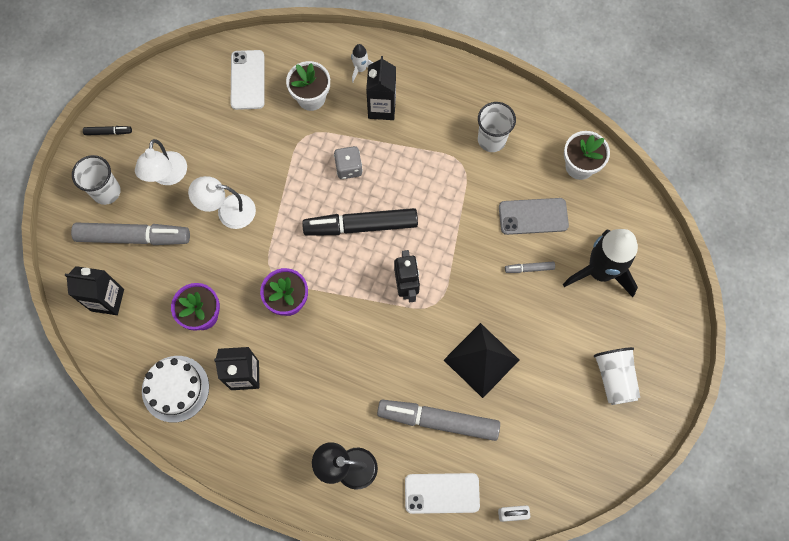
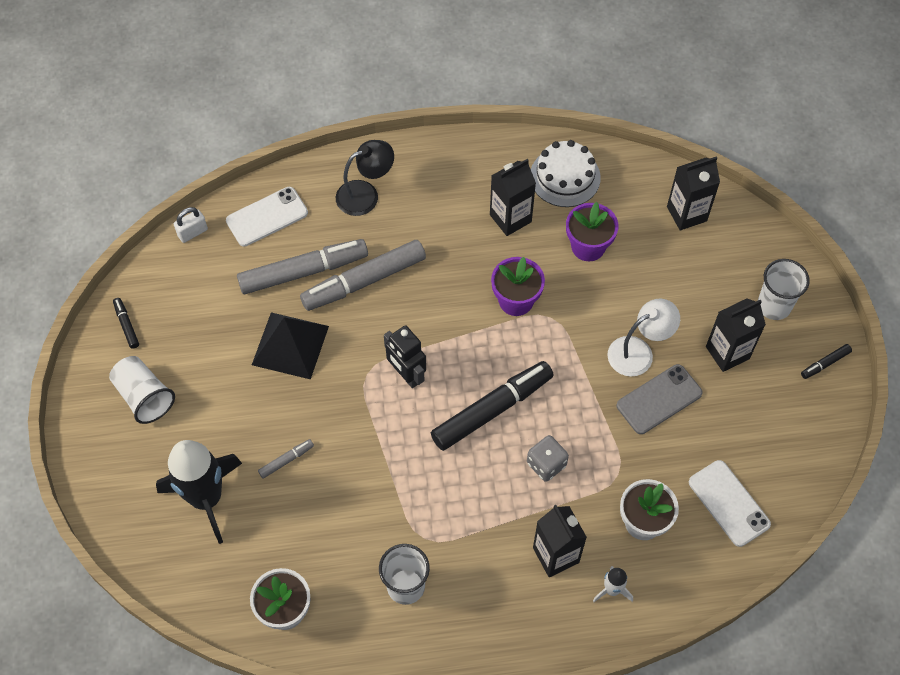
camera: 150 degrees right, 10 degrees down
(133, 237) = (710, 279): grey marker -> grey marker (364, 281)
(167, 176) = (727, 352): white lamp -> black carton
(533, 216) = (310, 520): grey phone -> grey phone (659, 399)
(604, 451) = (126, 325): none -> black marker

